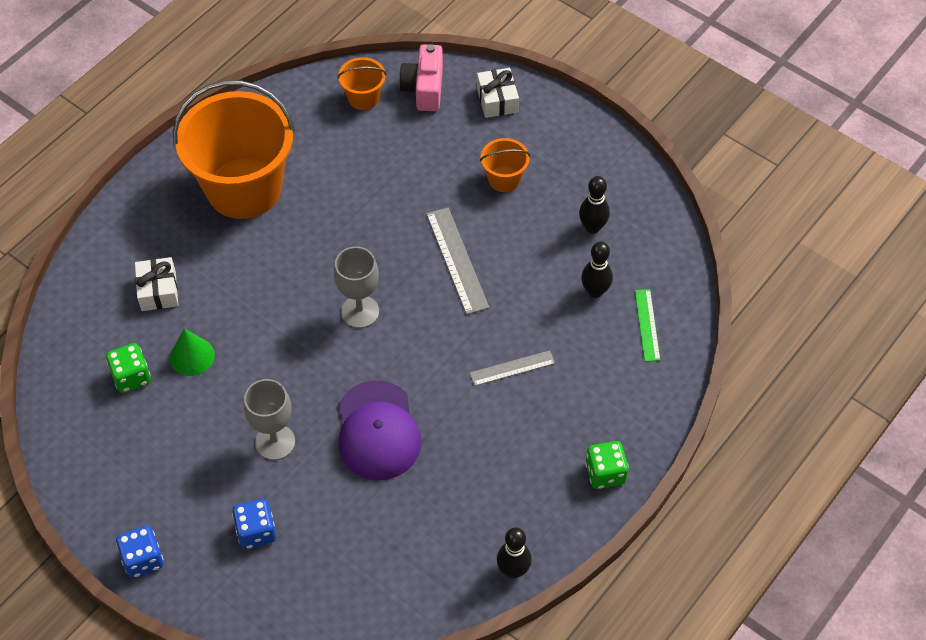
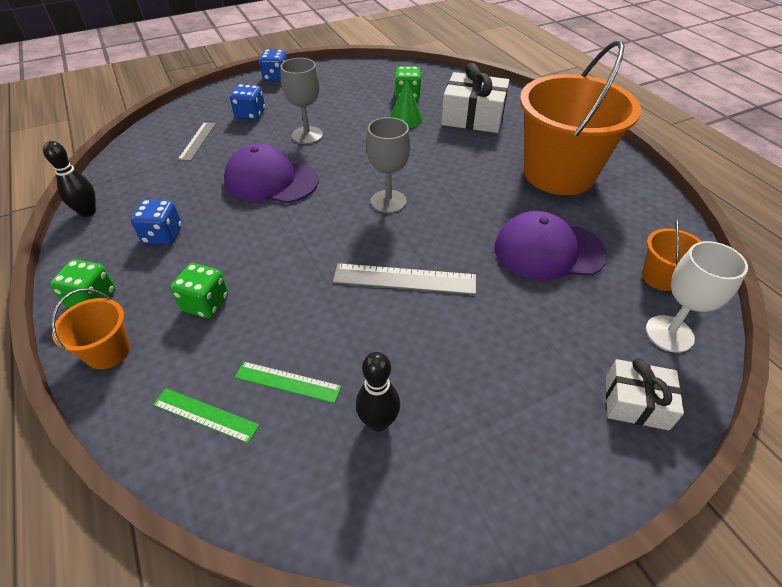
camera: 115 degrees right, 10 degrees down
(158, 291) = (473, 117): white gift -> white gift, size x1.65
(368, 173) = (548, 251): none -> purple cap
(424, 88) = (669, 333): pink camera -> white goblet
(504, 179) = (496, 359): orange bucket -> orange bucket (108, 351)
(506, 475) = (163, 235): none -> blue dice
(512, 368) = (255, 275): grey ruler -> grey ruler (197, 141)
(561, 386) = (205, 303): none -> green dice
(595, 291) = (287, 382): black bowling pin -> green ruler

